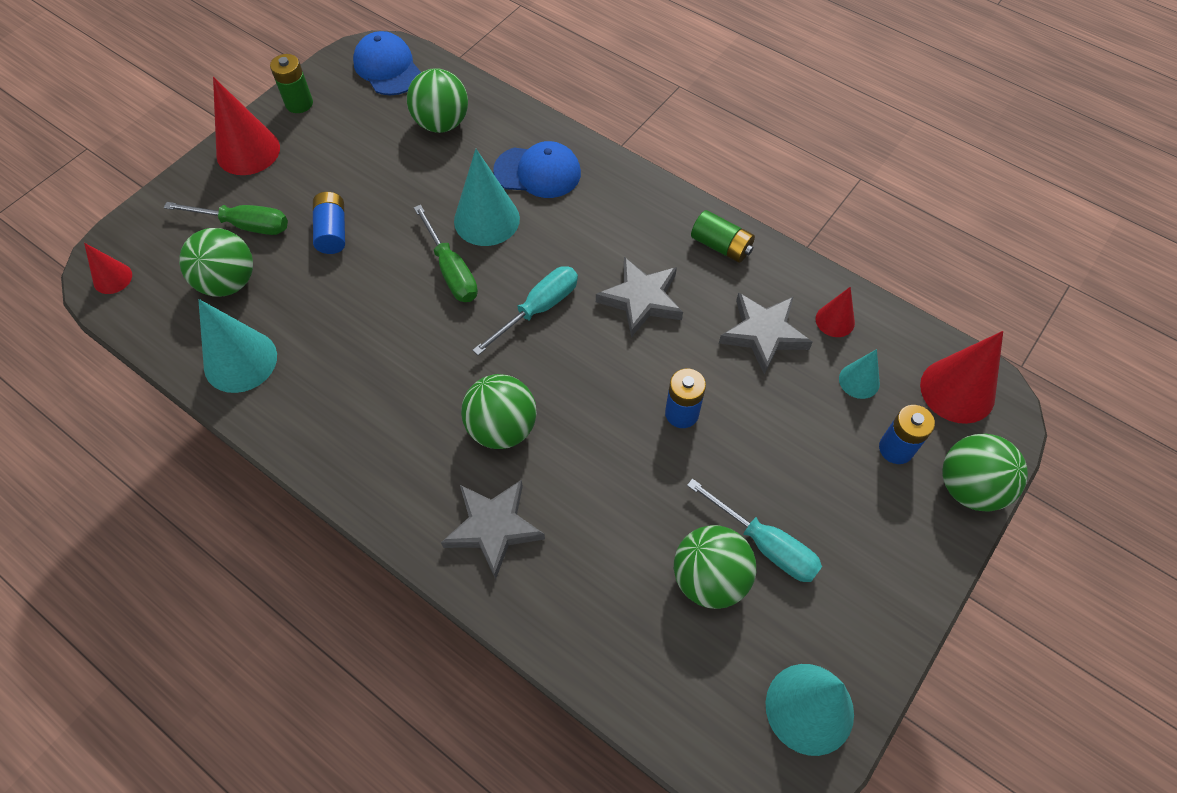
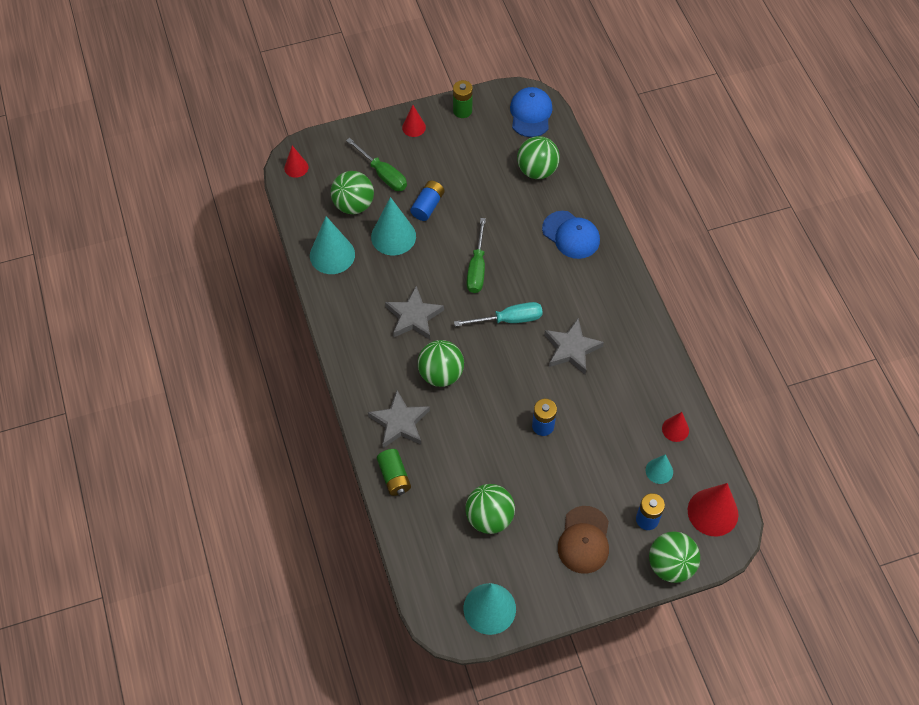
camera: 35 degrees right, 0 degrees up
(248, 151) = (414, 127): red cone -> red cone, size x0.55
(486, 219) = (519, 248): turquoise cone -> turquoise cone (393, 236)
(721, 246) = (644, 345): green battery -> green battery (394, 477)
(763, 334) = (626, 411): grey star -> grey star (413, 316)
(765, 544) = (532, 520): turquoise screwdriver -> none
(847, 526) = (584, 540): none -> brown cap

